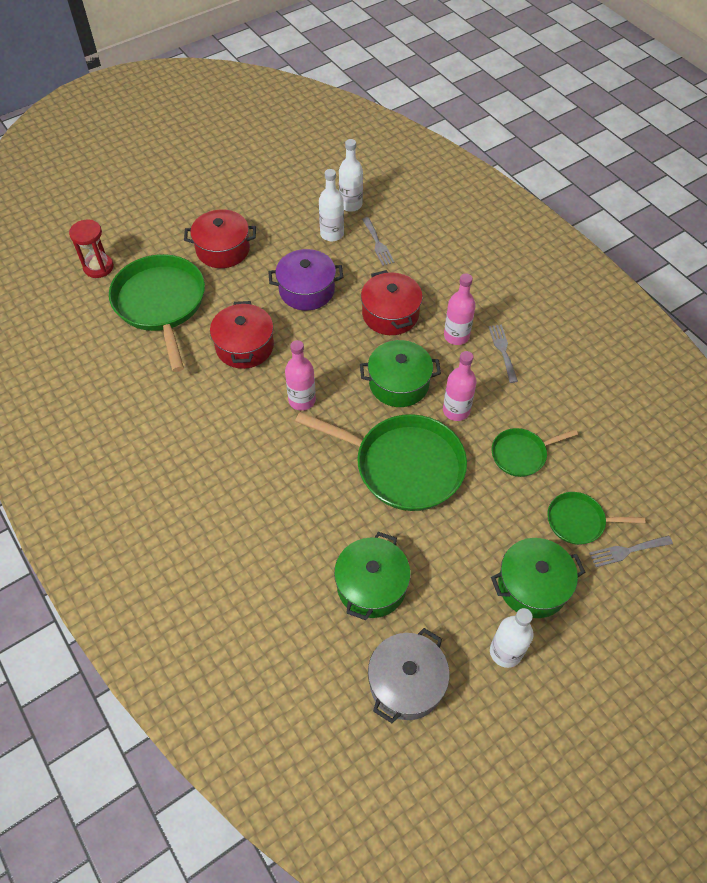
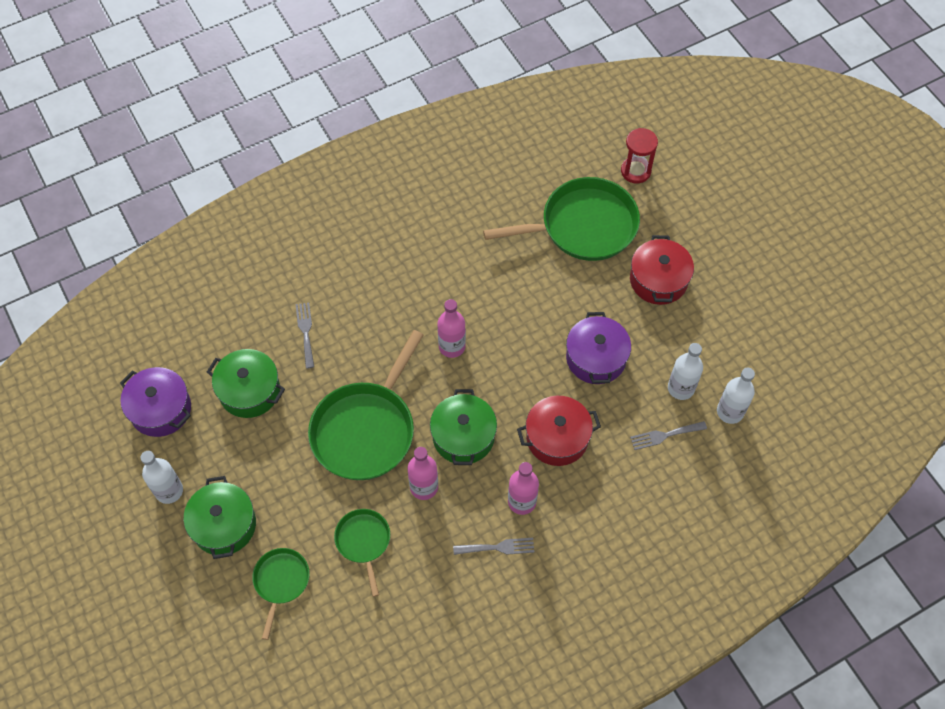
camera: 95 degrees right, 5 degrees up
(244, 346) = (523, 298): red pot -> none
(406, 682) = (160, 409): grey pot -> purple pot
(627, 551) = (242, 620): grey fork -> grey fork (305, 332)

